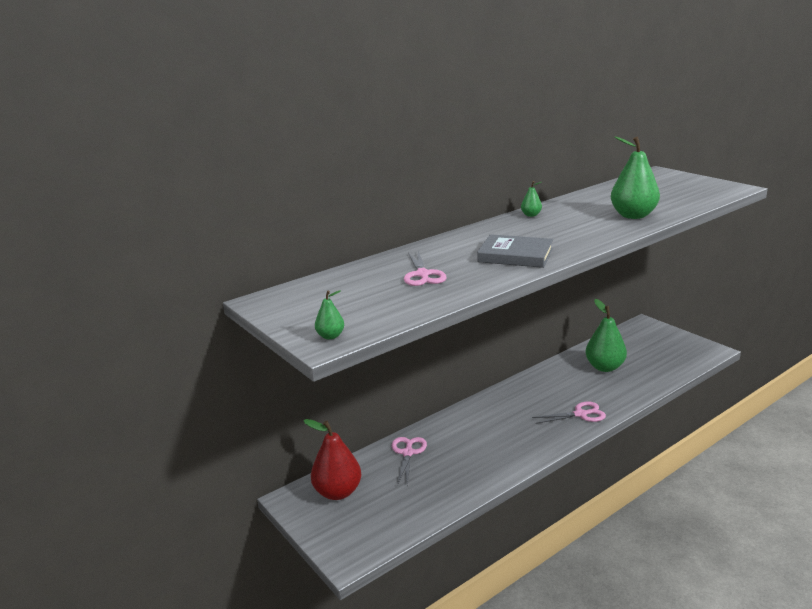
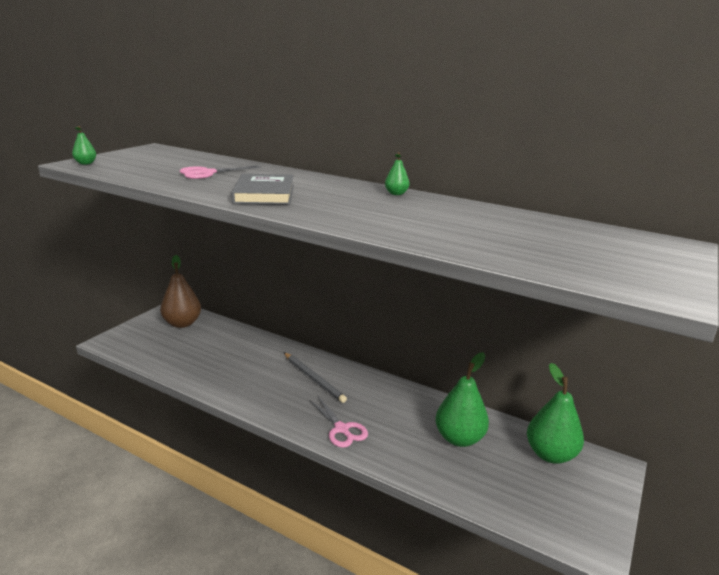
camera: 65 degrees right, 0 degrees up
(338, 492) = (182, 323): red pear -> brown pear
(408, 453) = (239, 342): pink scissors -> none
(500, 417) = (313, 378): none -> grey pencil
(633, 216) = (435, 233): green pear -> green pear (550, 454)

